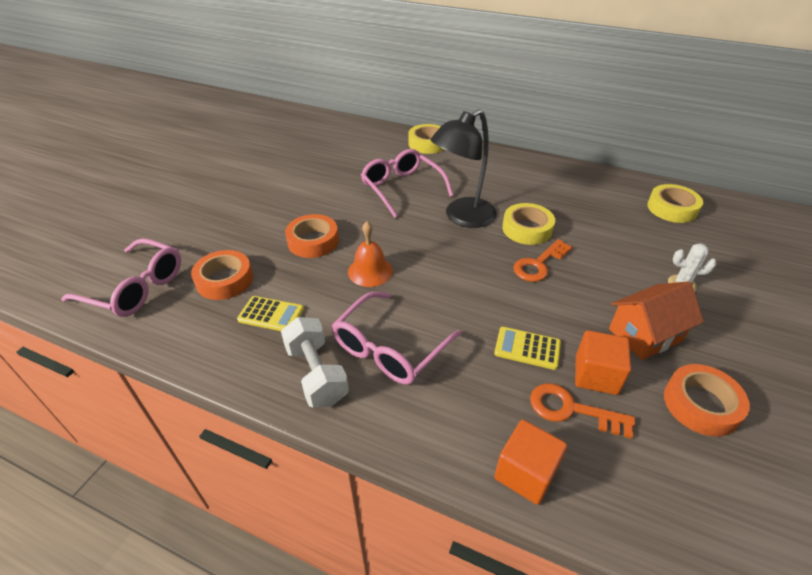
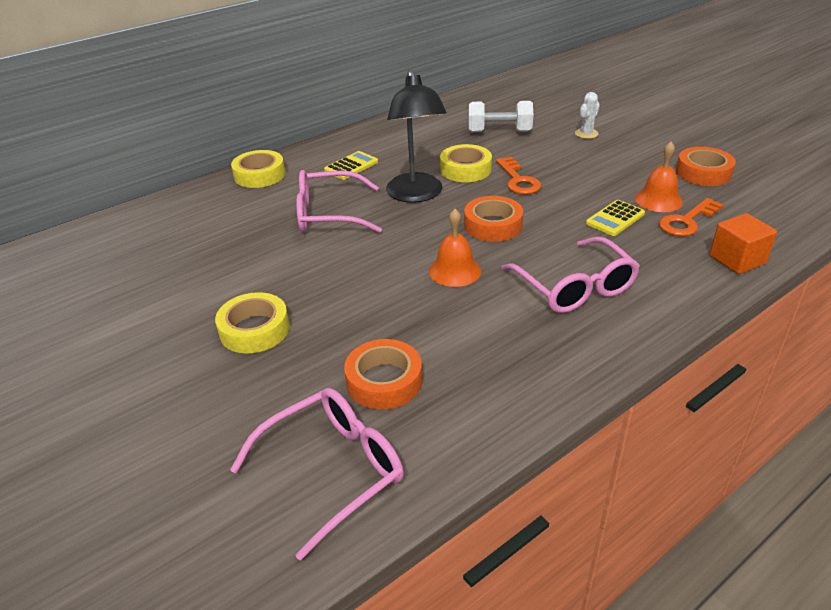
camera: 60 degrees left, 5 degrees down
(271, 315) = (475, 354): yellow calculator -> yellow calculator (351, 166)
(313, 241) = (368, 296): orange tape -> orange tape (493, 225)
(317, 374) = (584, 339): white dumbbell -> white dumbbell (499, 131)
(596, 375) = (658, 200): orange cube -> orange bell
(645, 335) = (629, 167): orange house -> none
(672, 208) = (497, 103): yellow tape -> yellow tape (254, 329)

